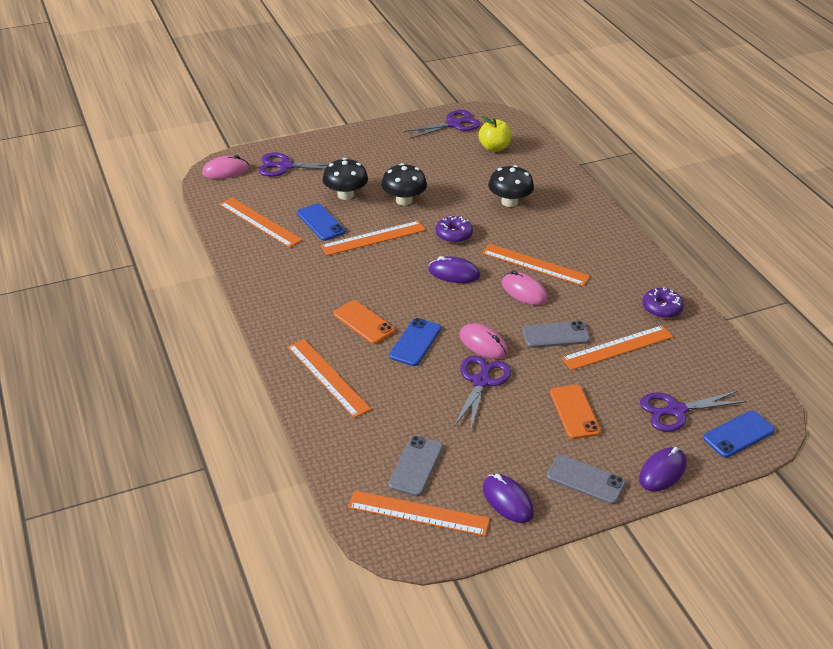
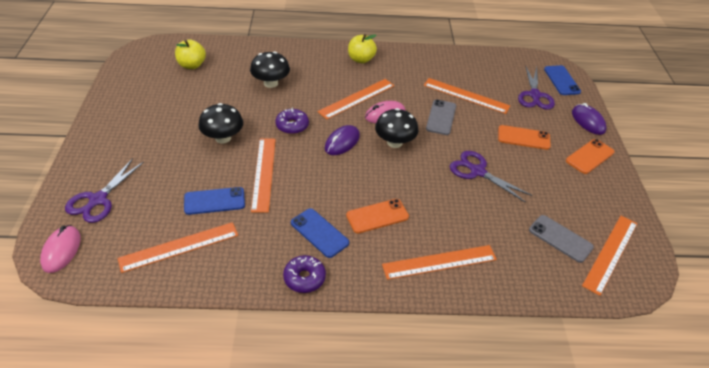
camera: 70 degrees left, 5 degrees up
(345, 195) = (184, 171): black mushroom -> black mushroom (394, 142)
(415, 342) = (417, 192): blue phone -> blue phone (319, 233)
(454, 124) = (136, 73): purple scissors -> none
(483, 344) = (435, 156): pink mouse -> none
(507, 500) = (604, 200): purple mouse -> none
(585, 480) = (589, 156): grey phone -> orange phone
(611, 249) = (361, 59): none -> yellow apple
(617, 348) = (466, 95): orange ruler -> orange ruler turned 60 degrees counterclockwise
(661, 308) = (434, 63): purple donut -> purple donut (304, 278)

